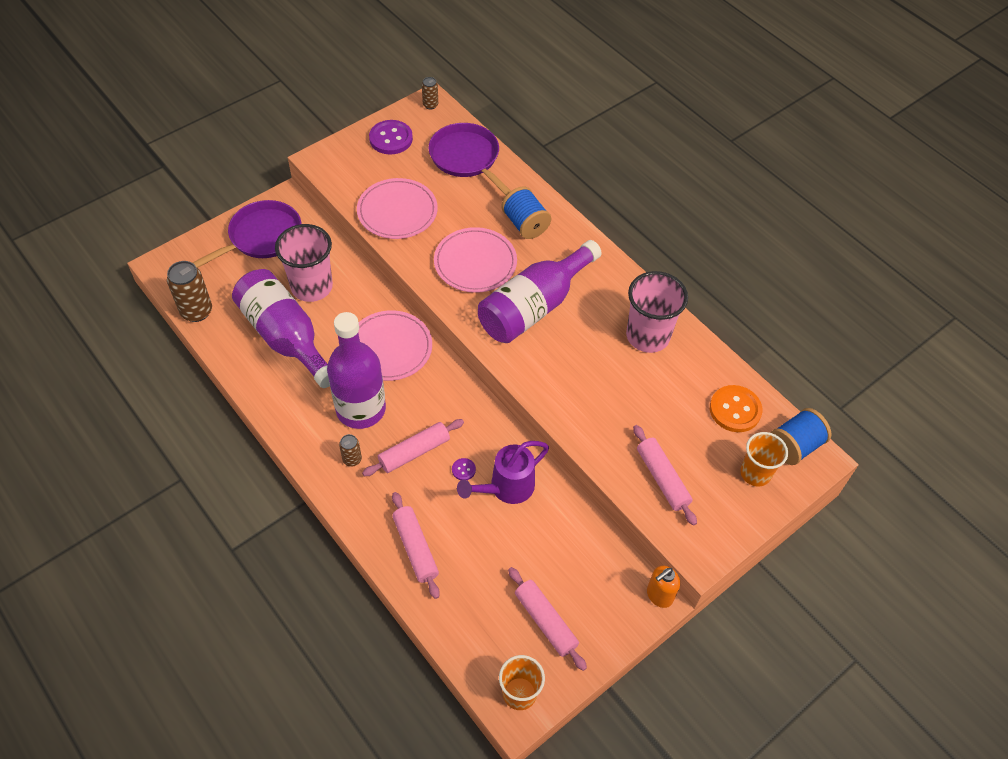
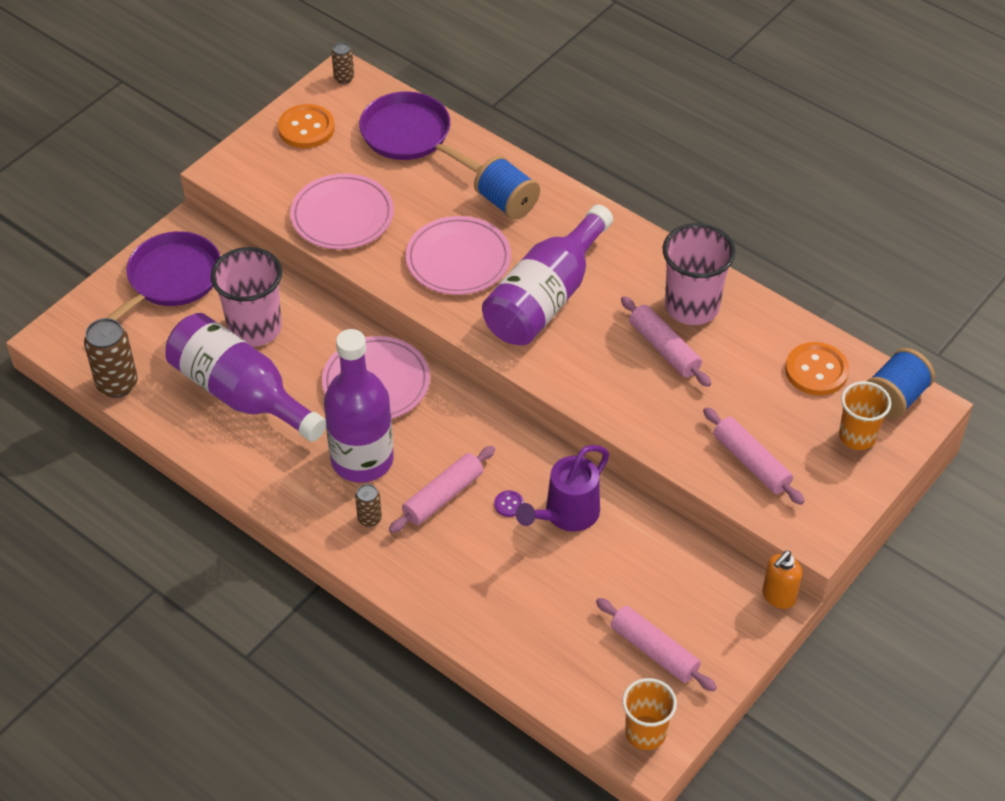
camera: 10 degrees left, 5 degrees down
(391, 139) = (306, 128): purple button -> orange button
(415, 548) = (477, 602): pink rolling pin -> pink rolling pin (664, 348)

